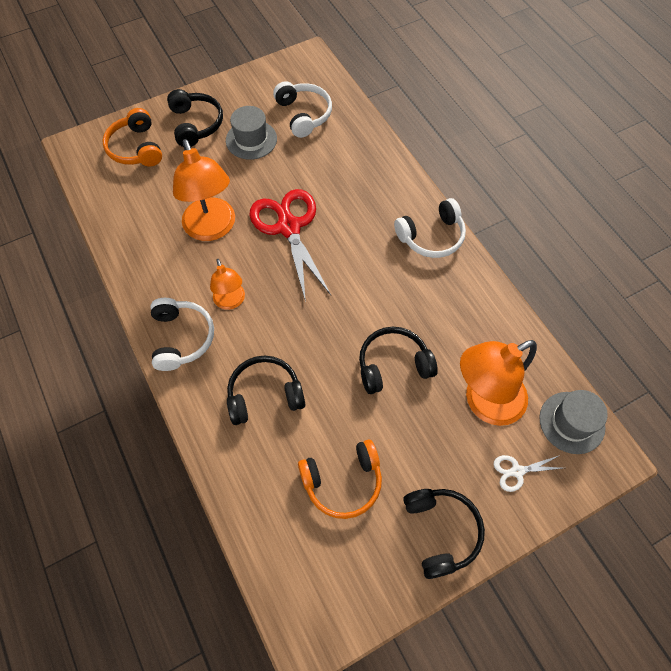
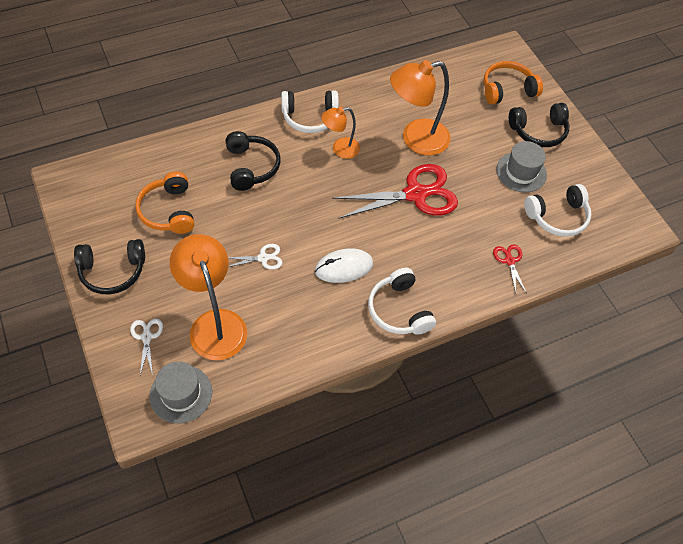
camera: 90 degrees right, 5 degrees down
(360, 151) = (509, 261): none -> red scissors
(391, 286) = (344, 267): none -> white mouse
(393, 365) = (263, 258): black headphones -> white scissors

